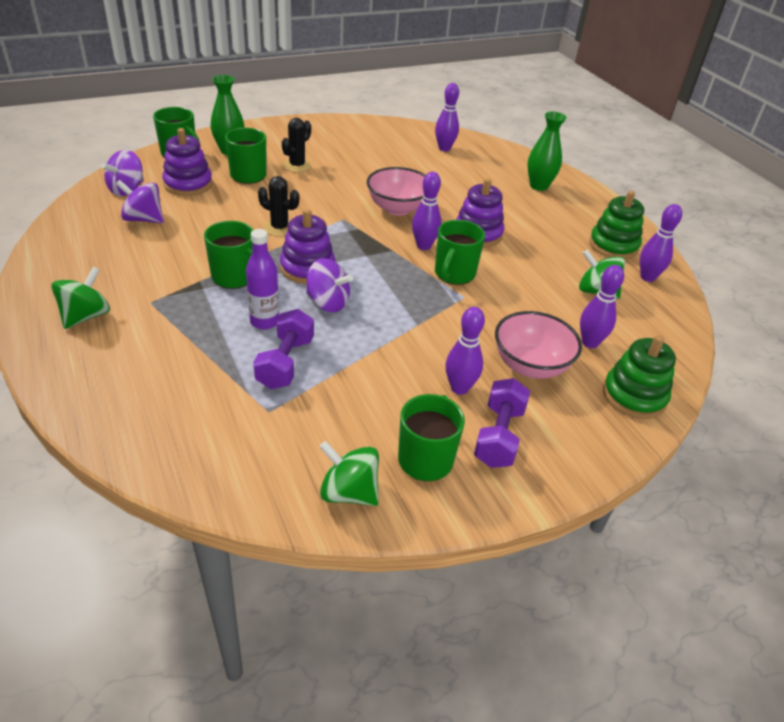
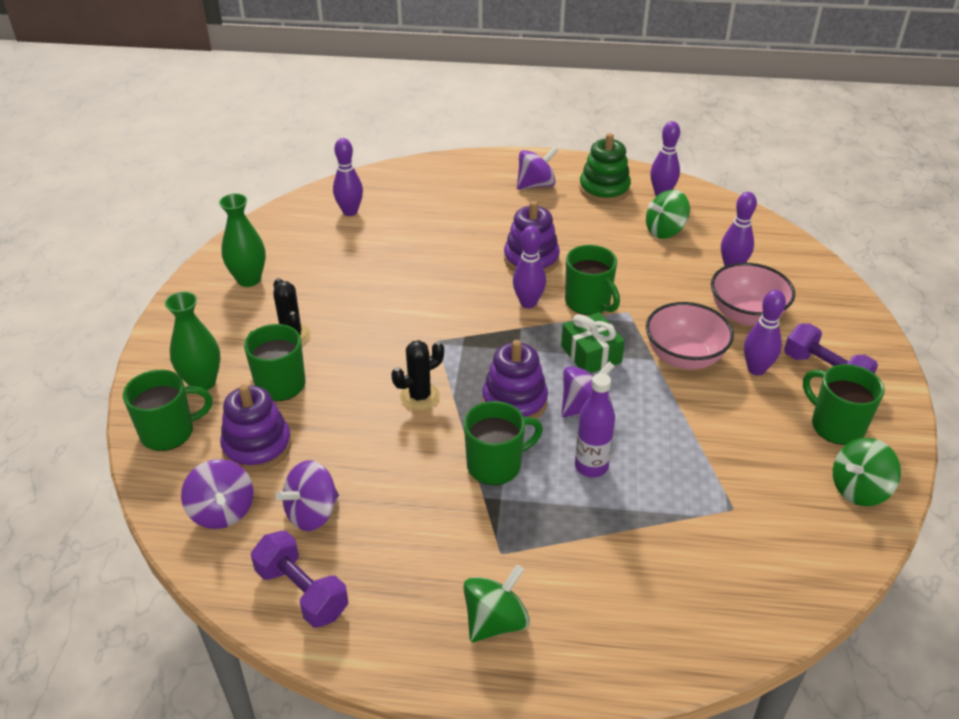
camera: 55 degrees left, 0 degrees up
(86, 316) = (495, 621): green spinning top -> green spinning top turned 75 degrees clockwise
(285, 363) = (667, 472): purple dumbbell -> purple dumbbell (302, 592)
(392, 290) = (591, 354): none -> green gift
(397, 208) = (446, 293): pink bowl -> pink bowl (684, 357)
(538, 186) = (474, 184): green vase -> green vase (249, 279)
(574, 212) = (536, 185): none -> purple spinning top
(634, 396) = (808, 277): green stacking toy -> none

